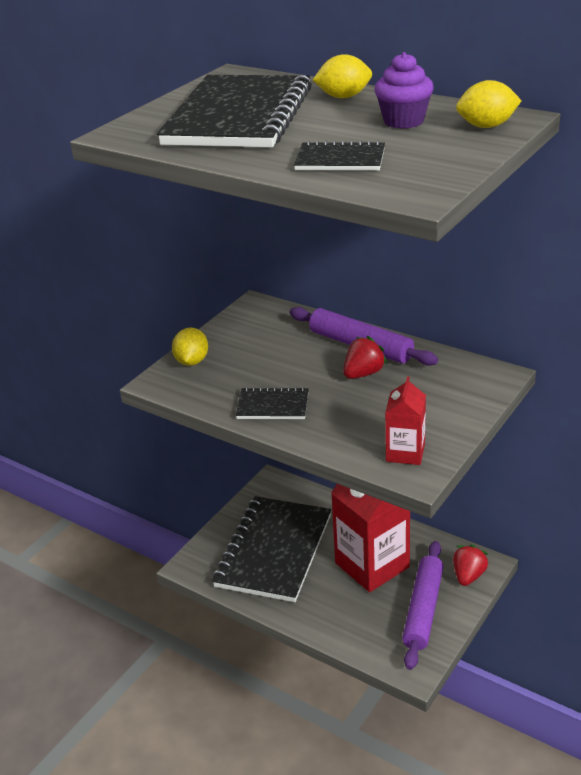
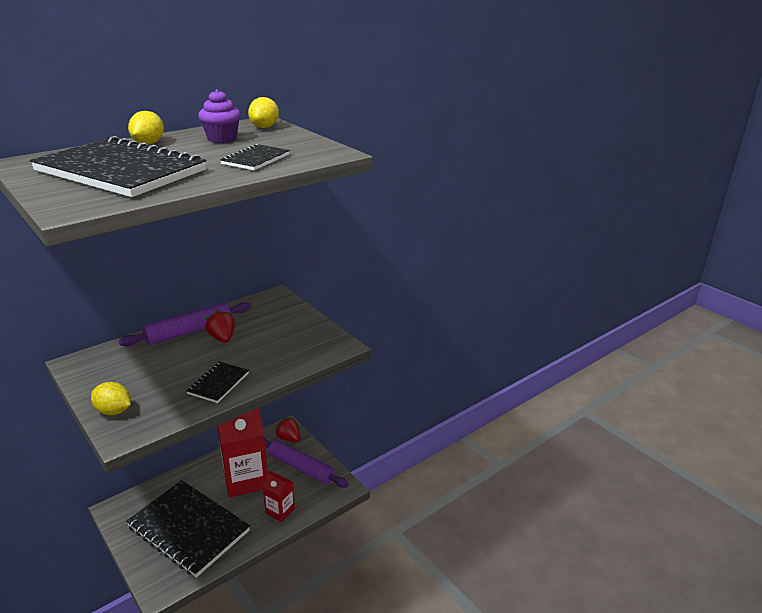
camera: 75 degrees left, 5 degrees down
(405, 452) = (318, 344): red carton -> red carton (280, 511)

